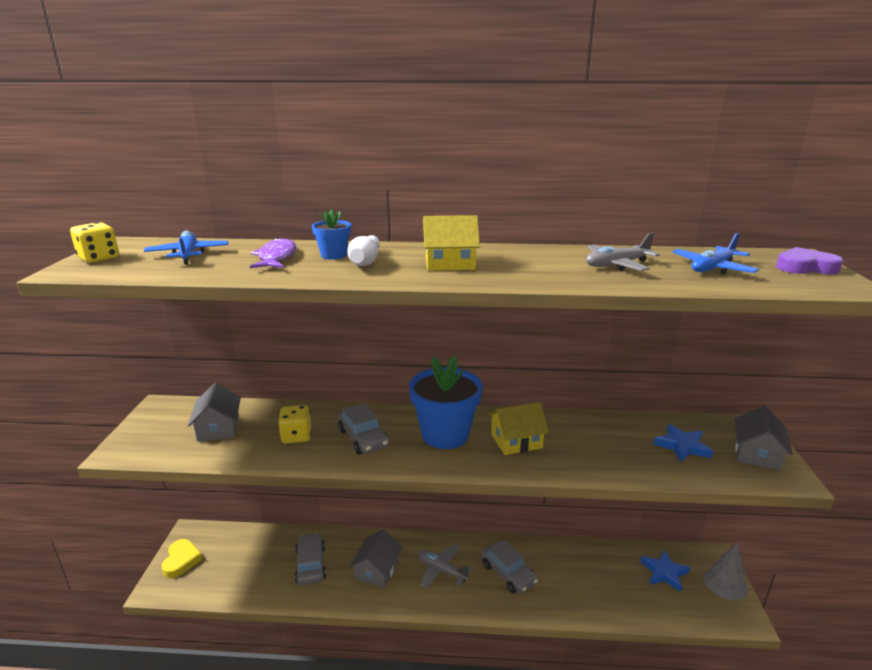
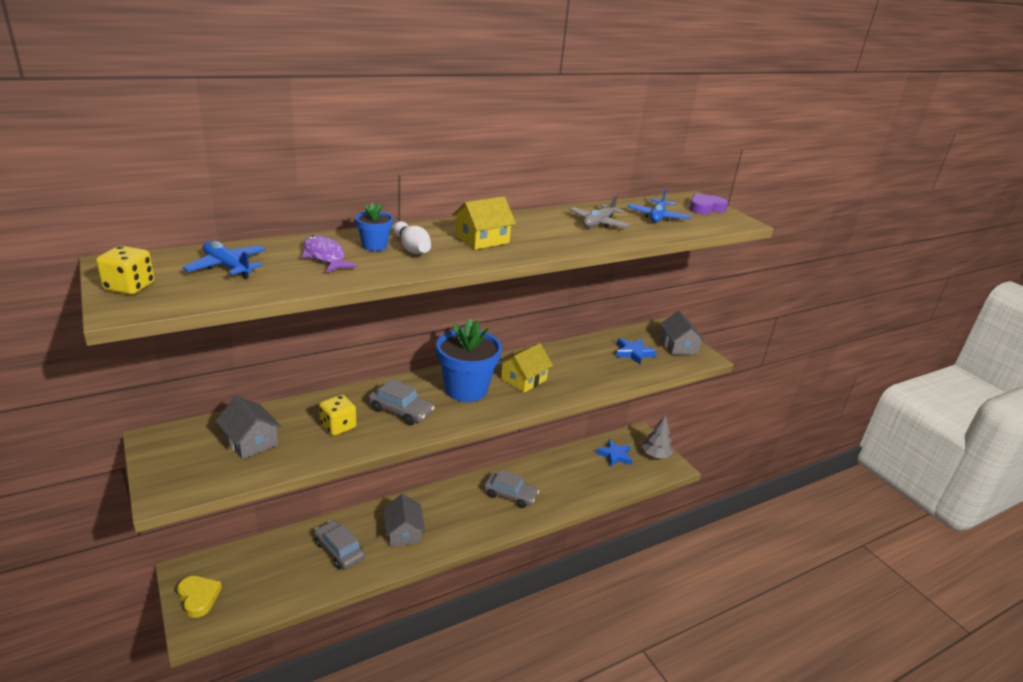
camera: 35 degrees left, 5 degrees up
(441, 570) = (457, 512): grey plane -> none

